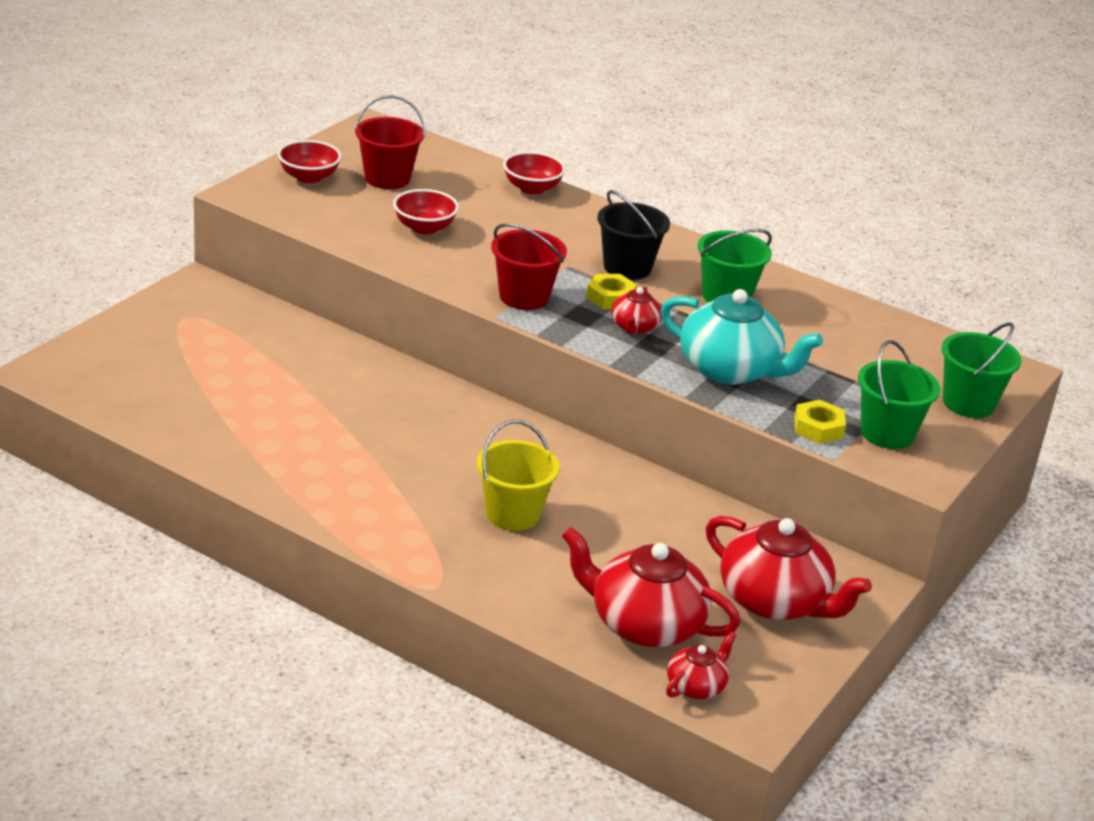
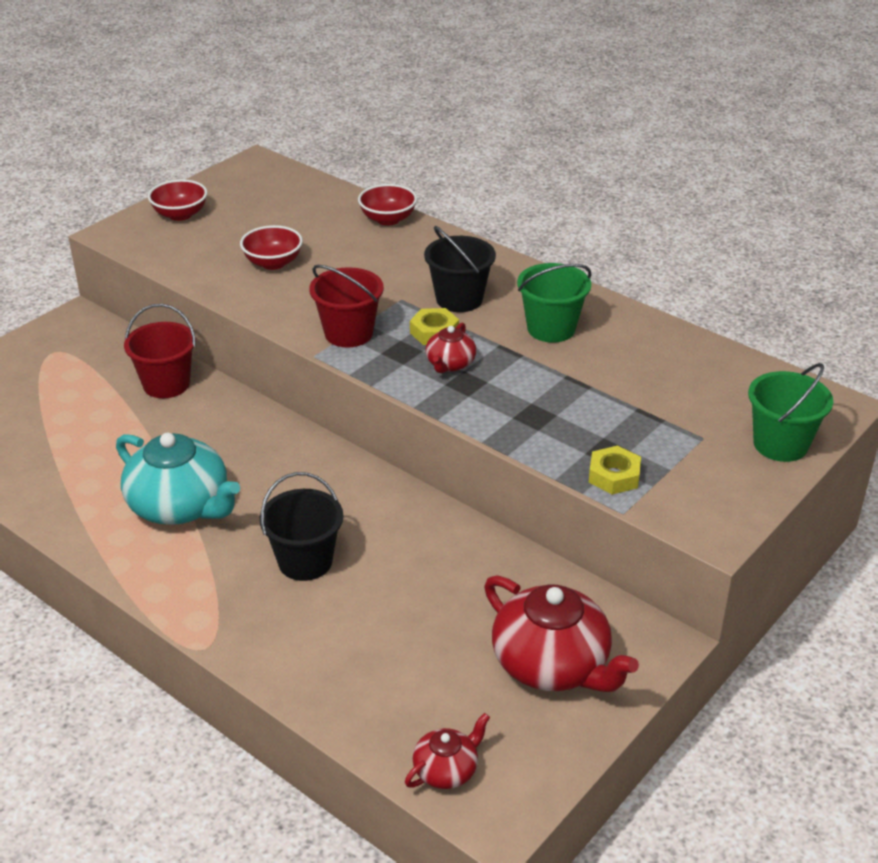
camera: 10 degrees right, 5 degrees up
(387, 178) = (253, 213): red bucket -> red bucket (166, 384)
(512, 514) = (305, 561): yellow bucket -> black bucket
(644, 624) = (408, 692): red teapot -> none
(730, 370) = (536, 410): turquoise teapot -> turquoise teapot (180, 506)
(887, 433) = (686, 481): green bucket -> none

